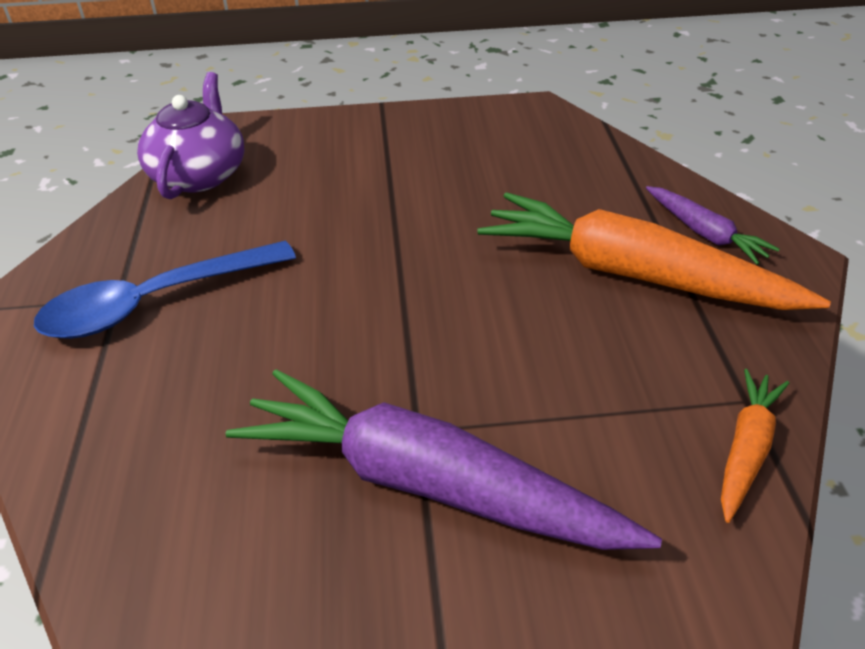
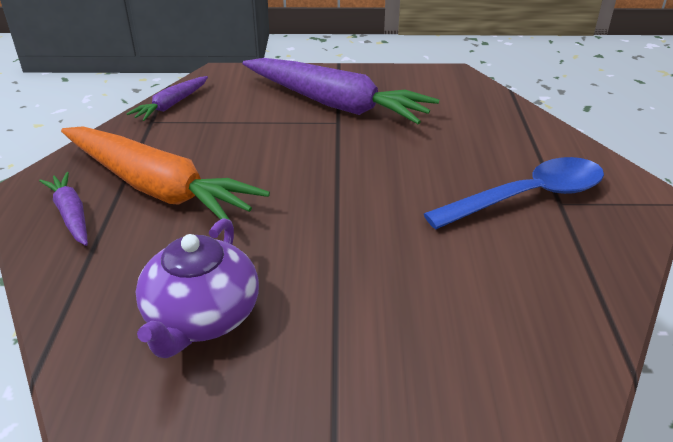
camera: 175 degrees left, 5 degrees down
(199, 174) = (559, 332): purple teapot -> purple teapot (201, 317)
(746, 449) = (171, 105): orange carrot -> purple carrot

